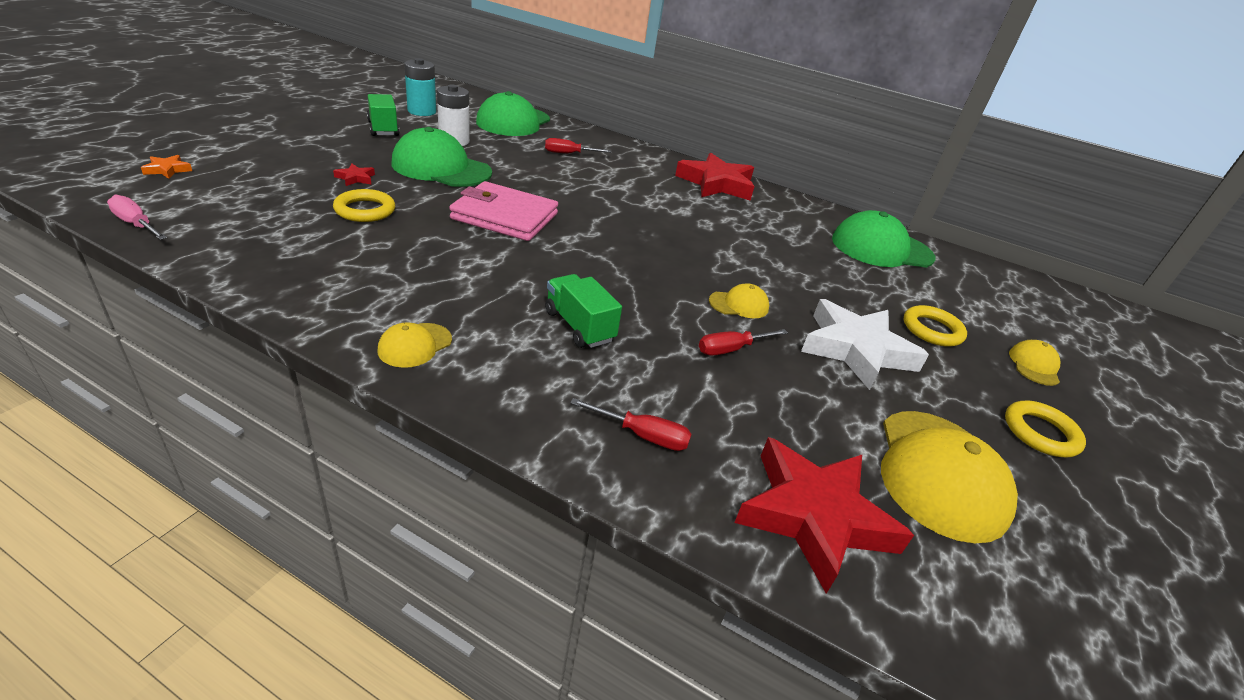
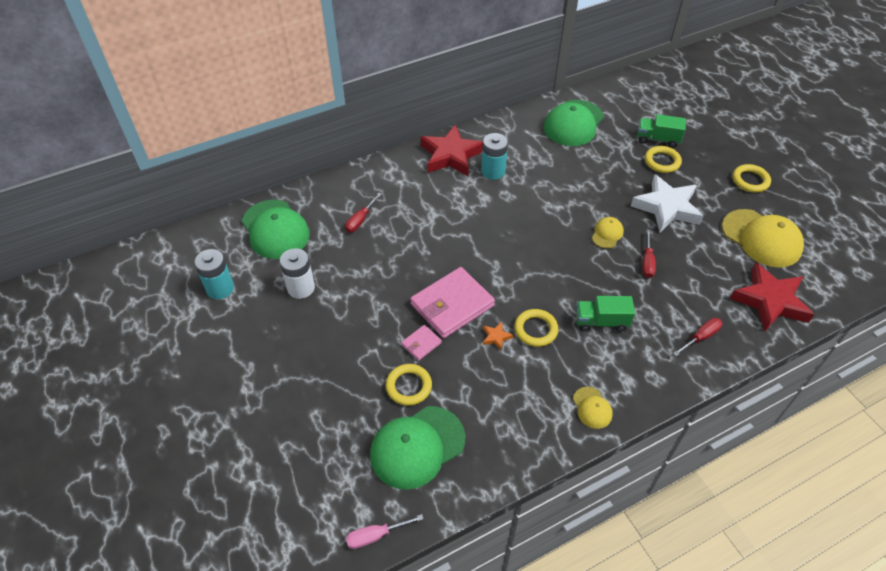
camera: 50 degrees left, 15 degrees up
(167, 170) = (278, 505): orange star -> orange star (496, 337)
(355, 178) = (349, 378): red star -> none
(383, 129) = (250, 330): green truck -> green truck (657, 139)
(432, 208) = (421, 344): none -> pink wallet
(441, 168) = (353, 315): green cap -> green cap (417, 447)
(517, 276) = (535, 330): none -> yellow ring
(729, 210) = (493, 171): none -> turquoise battery
(1034, 365) = (705, 142): yellow cap -> none

